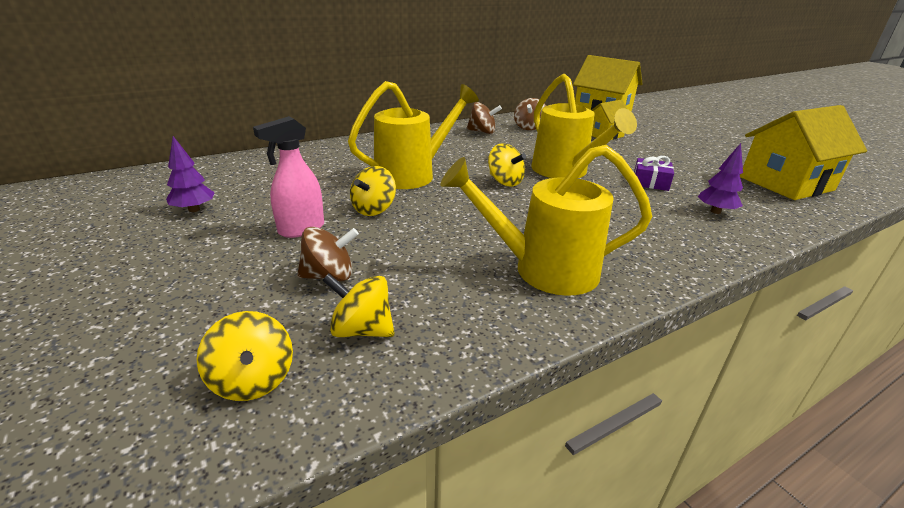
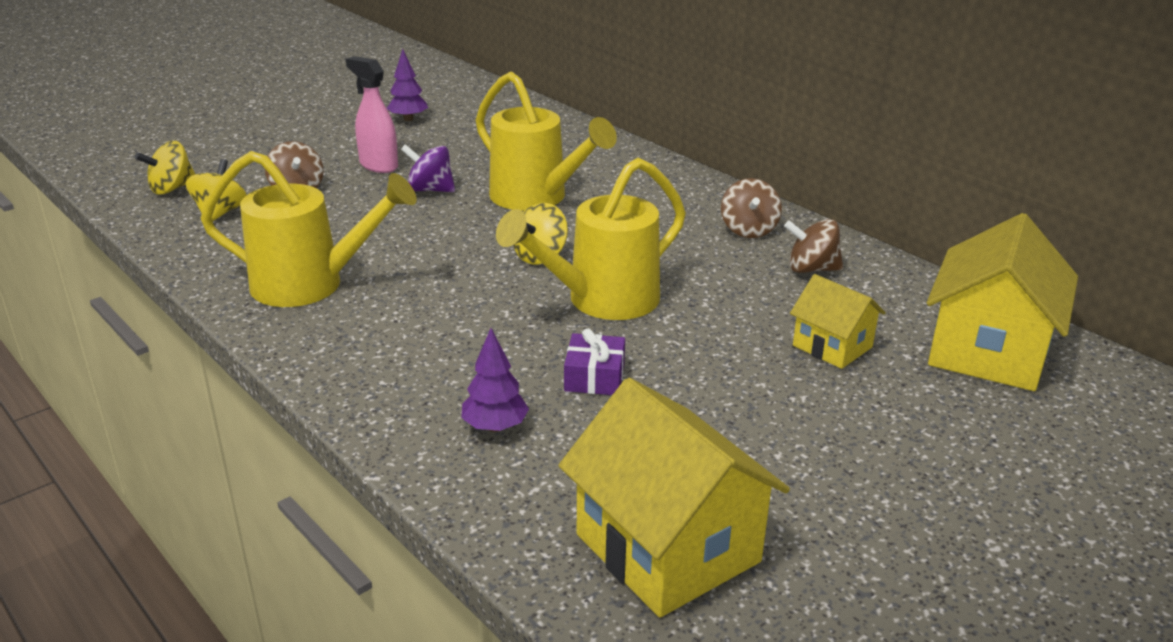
camera: 80 degrees right, 0 degrees up
(374, 209) = (430, 190): yellow spinning top -> purple spinning top
(543, 270) = (310, 285): yellow watering can -> yellow watering can turned 105 degrees clockwise

